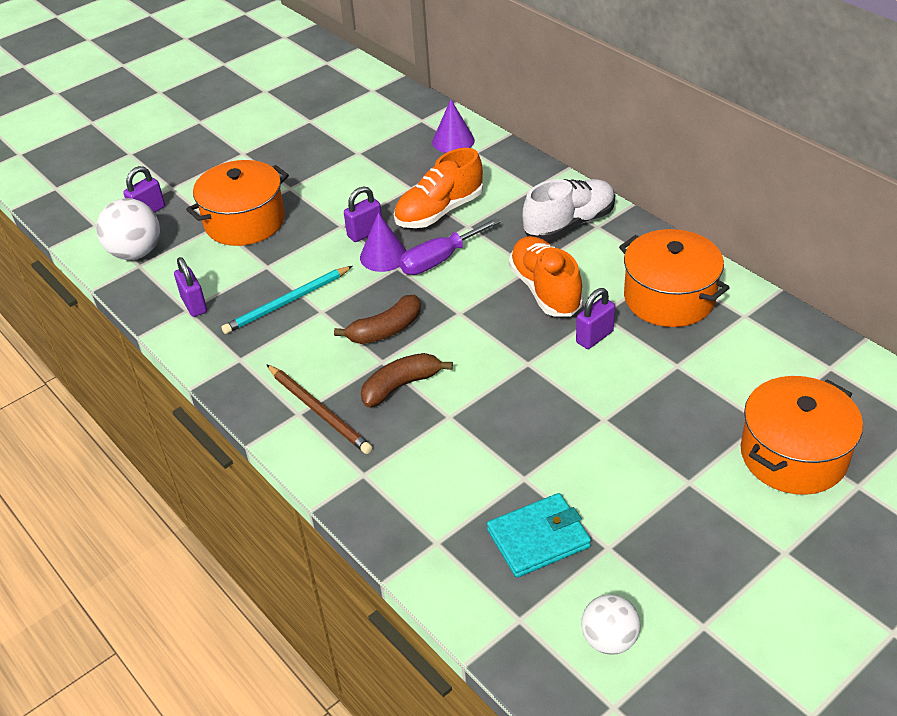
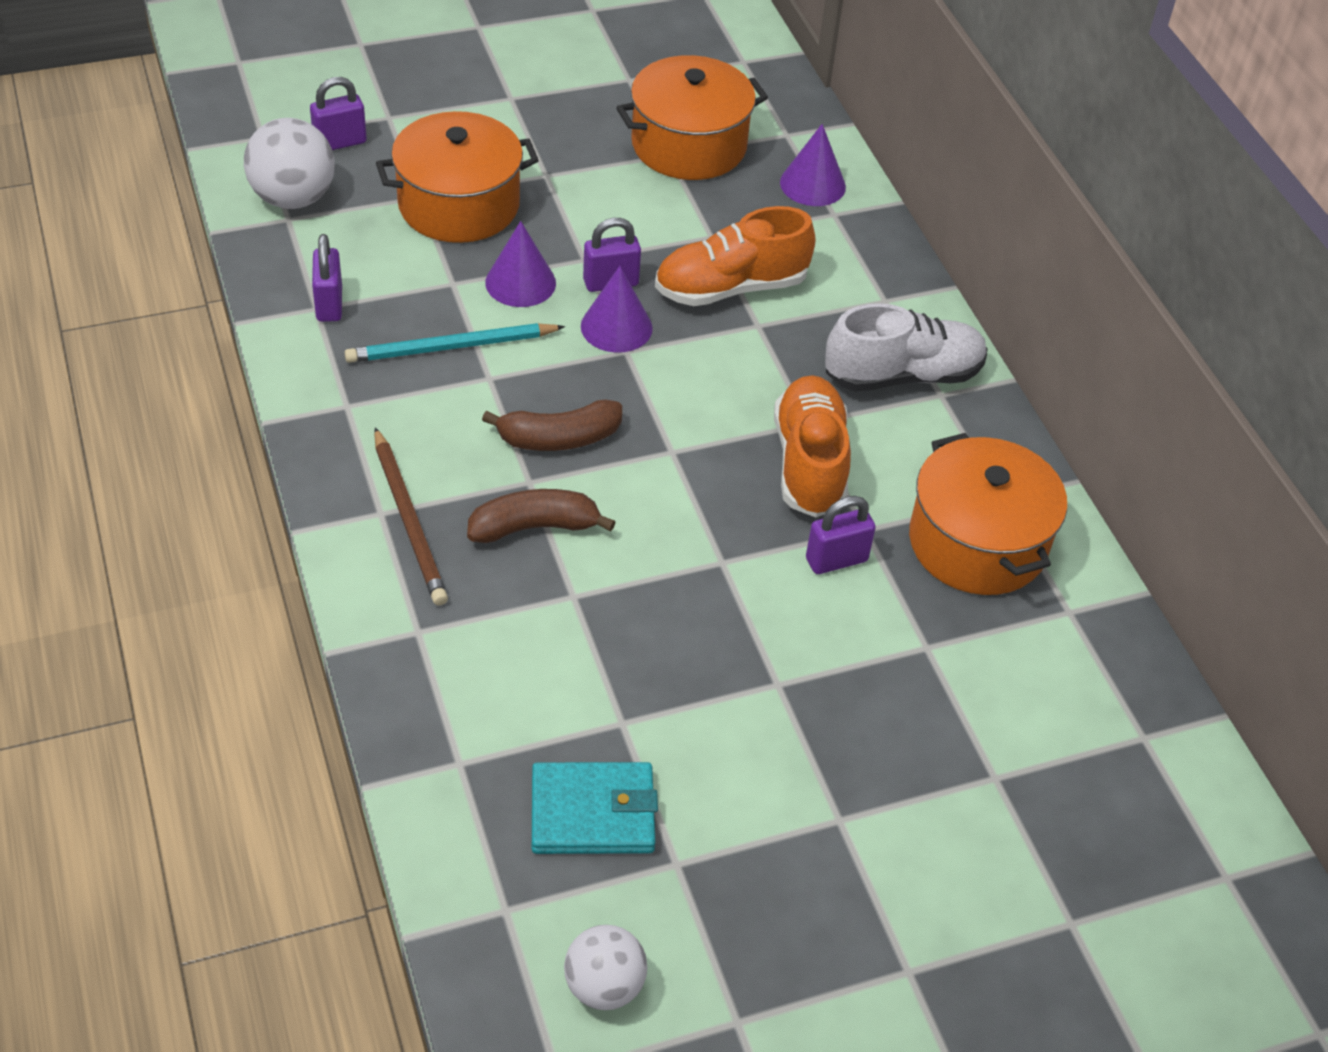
camera: 15 degrees right, 5 degrees up
(309, 251) = (520, 282): none -> purple cone
(439, 260) = (689, 362): purple screwdriver -> none
(793, 455) = (1008, 842): orange pot -> orange pot (689, 145)

